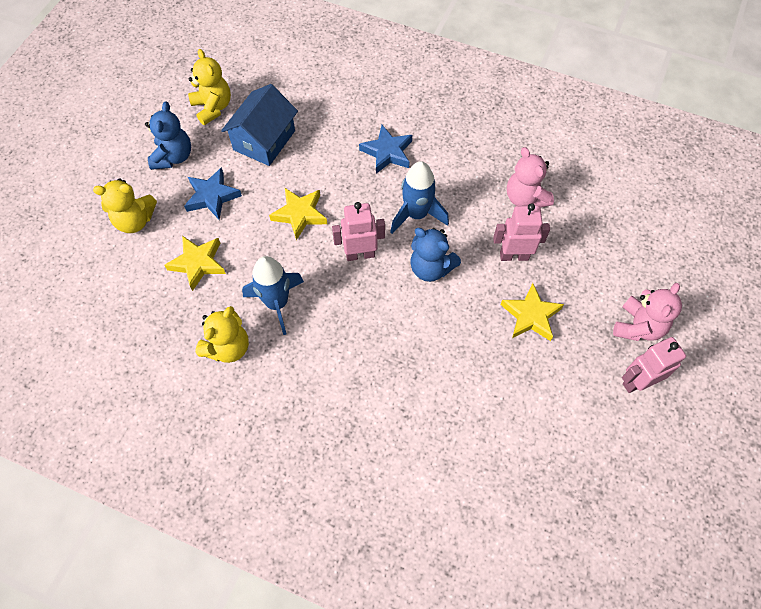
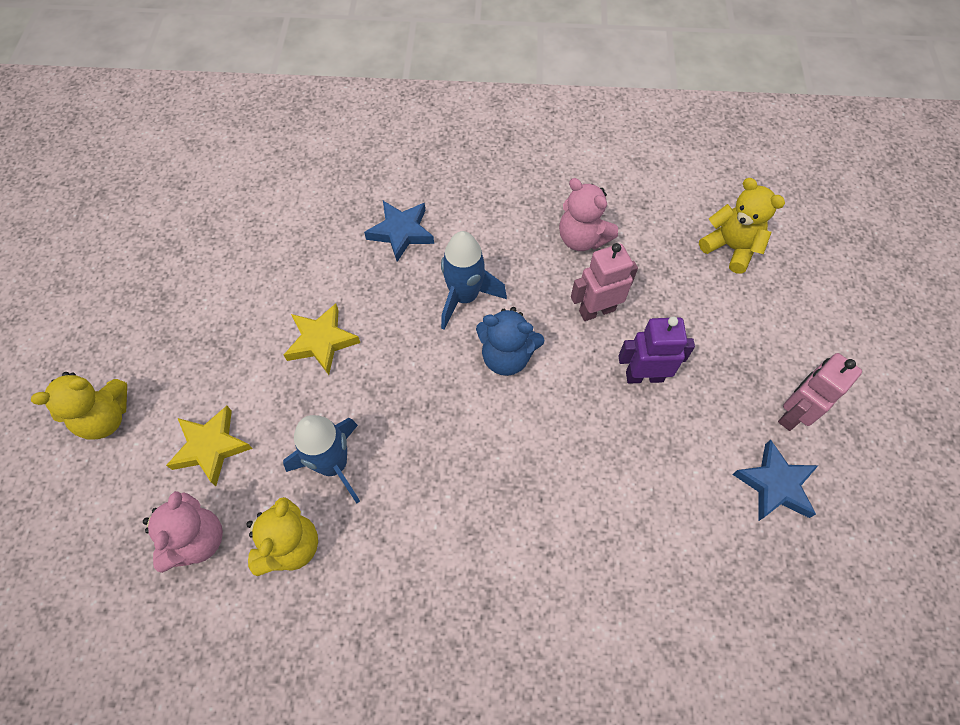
camera: 20 degrees left, 0 degrees up
(173, 157) = (130, 318): blue teddy bear -> none
(212, 196) = (199, 353): blue star -> blue star (775, 485)
(213, 107) = (161, 240): yellow teddy bear -> yellow teddy bear (730, 248)
(264, 140) = (242, 262): blue house -> none
(360, 254) = (415, 367): pink robot -> none
(530, 315) = (644, 376): yellow star -> purple robot
(638, 327) = (766, 349): pink teddy bear -> pink teddy bear (197, 540)

